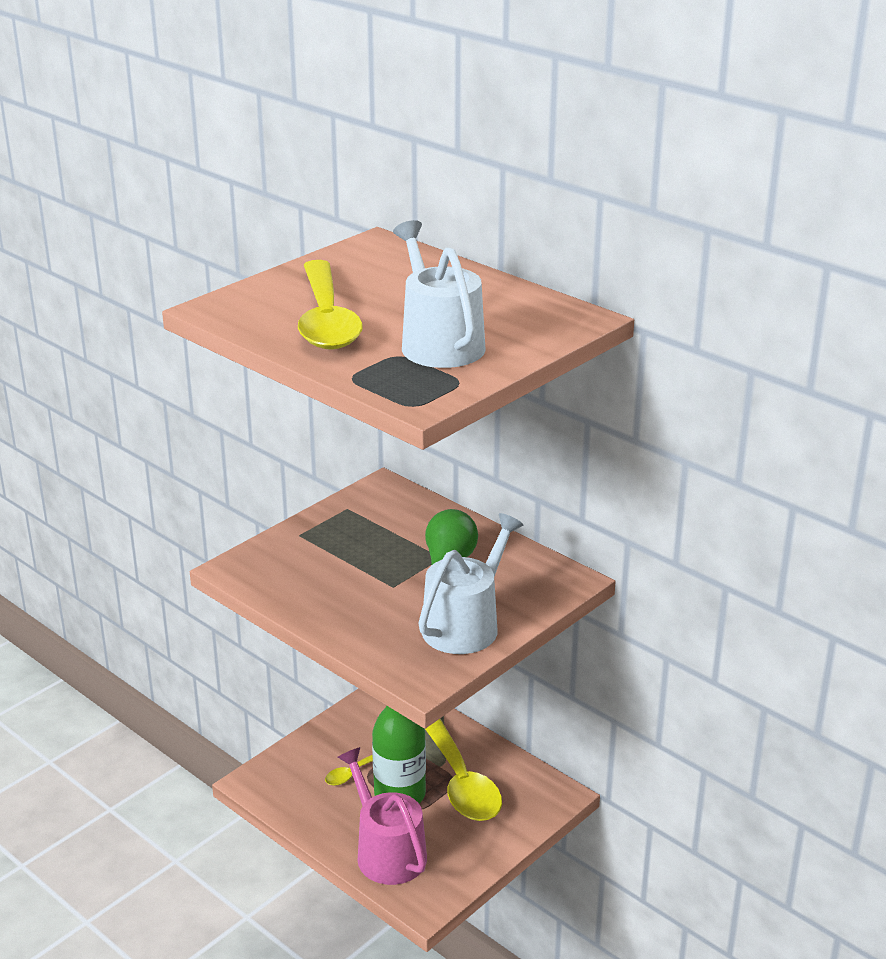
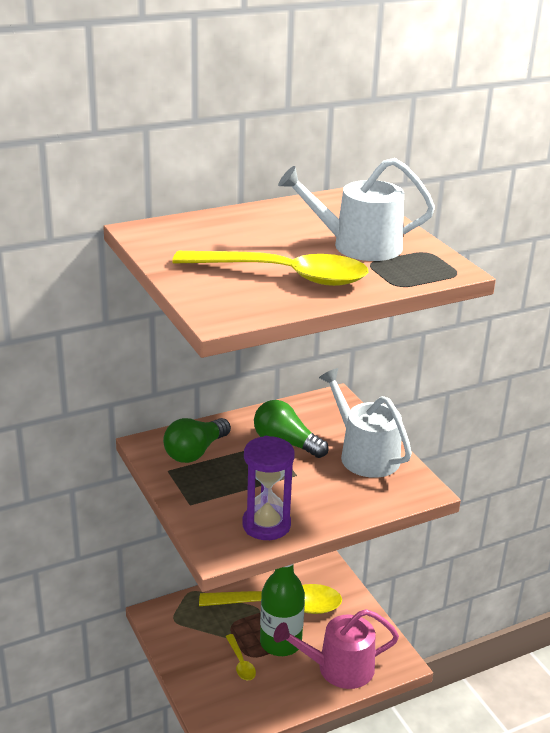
camera: 70 degrees left, 0 degrees up
(292, 586) = (266, 525): none -> purple hourglass
(390, 515) = (195, 452): none -> green light bulb

